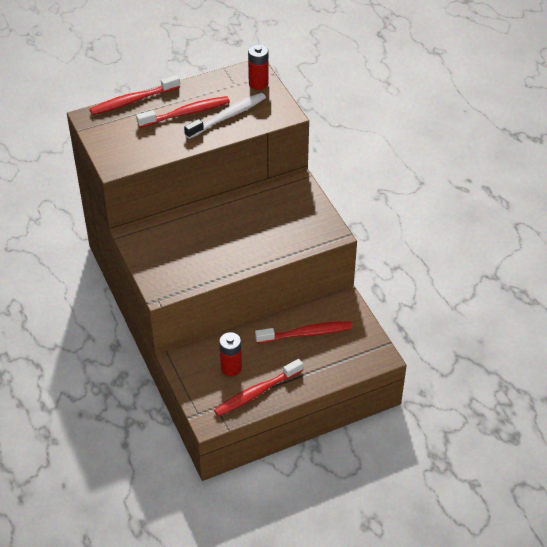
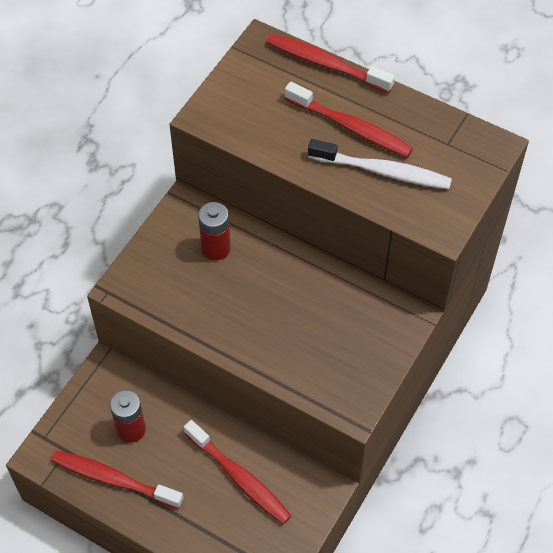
camera: 55 degrees right, 10 degrees up
(258, 84) = (471, 166): red battery -> red battery (216, 248)

